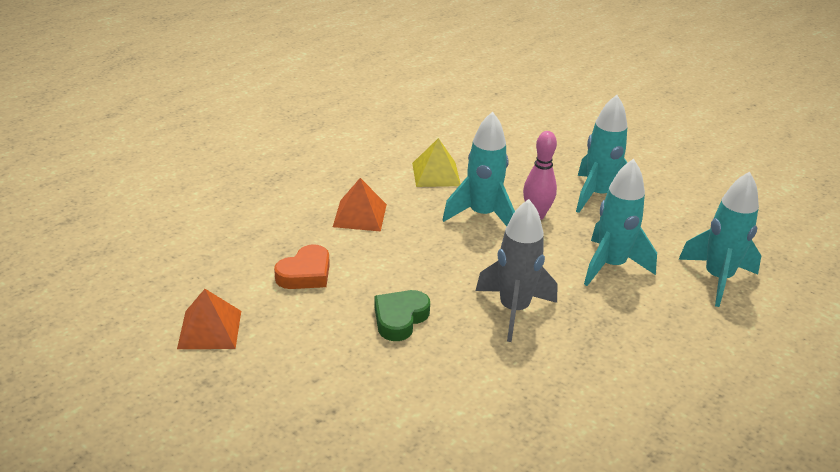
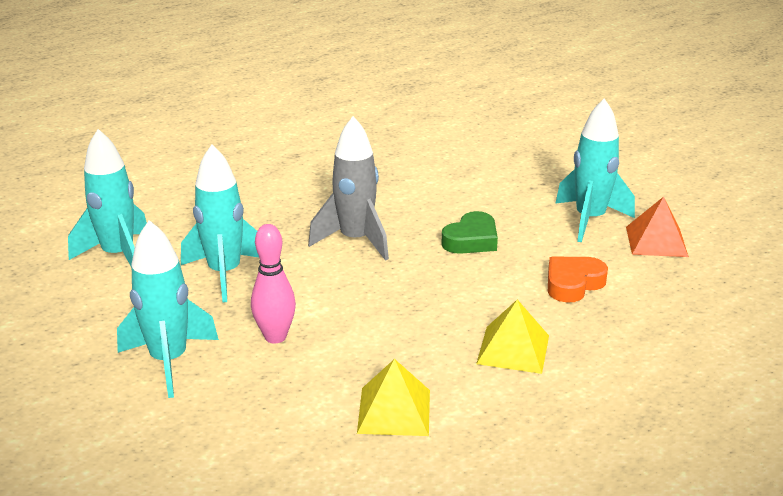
camera: 170 degrees left, 5 degrees down
(360, 215) = (513, 349): orange pyramid -> yellow pyramid
(482, 215) = (348, 340): turquoise rocket -> turquoise rocket (589, 220)

